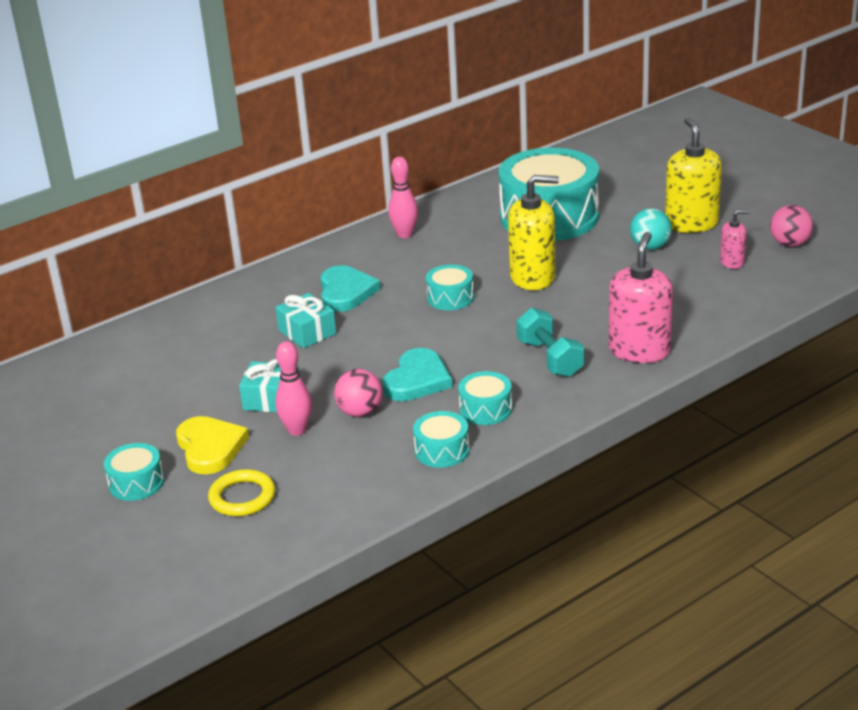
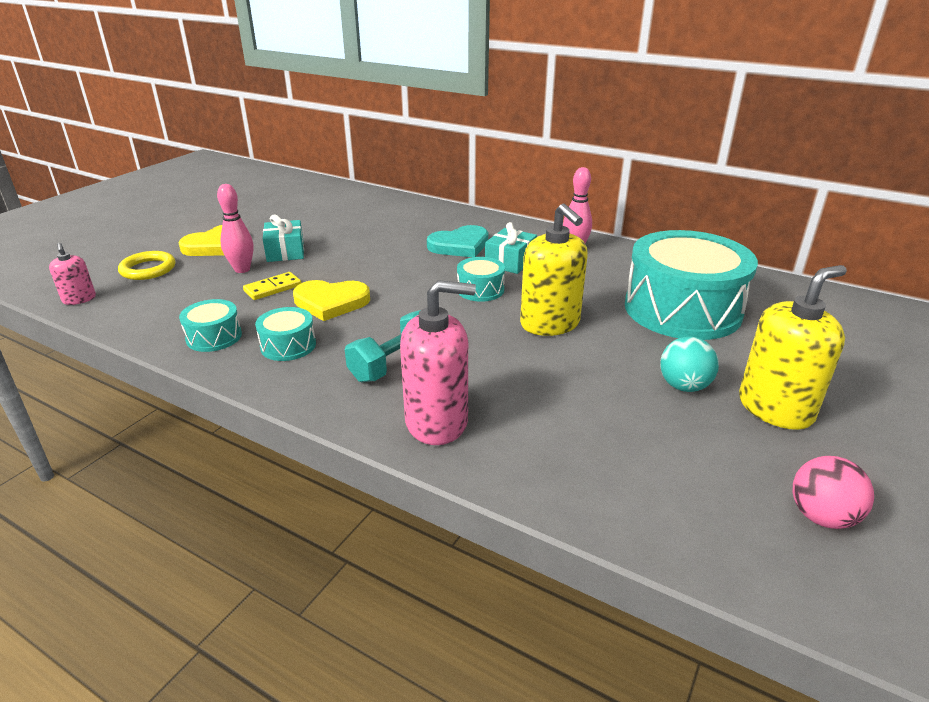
camera: 65 degrees right, 0 degrees up
(136, 483) = (170, 233): turquoise drum -> none
(307, 332) = (389, 244): turquoise gift -> turquoise gift (510, 262)
(360, 412) = (273, 288): pink ball -> yellow domino
(417, 380) = (331, 302): turquoise heart -> yellow heart
(732, 262) = (709, 463): pink soap dispenser -> pink soap dispenser (79, 299)

